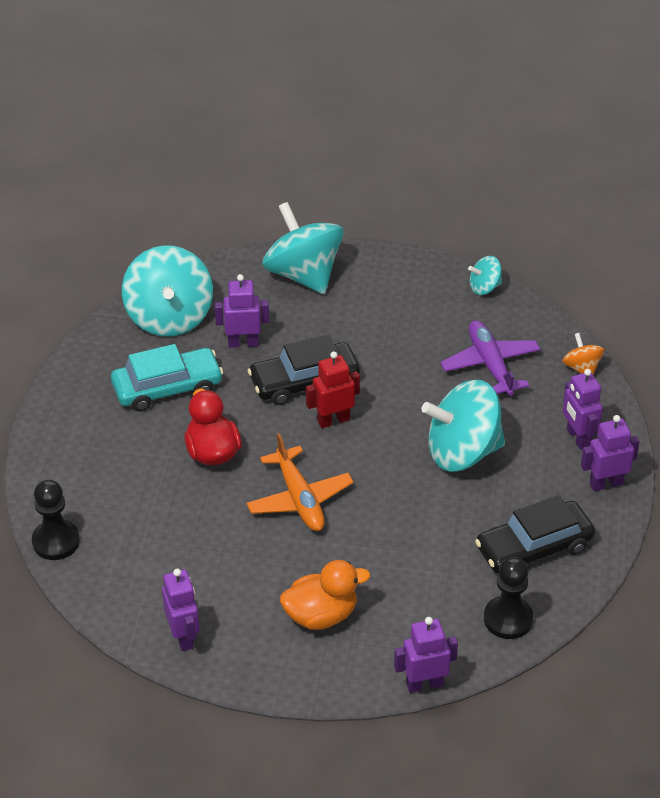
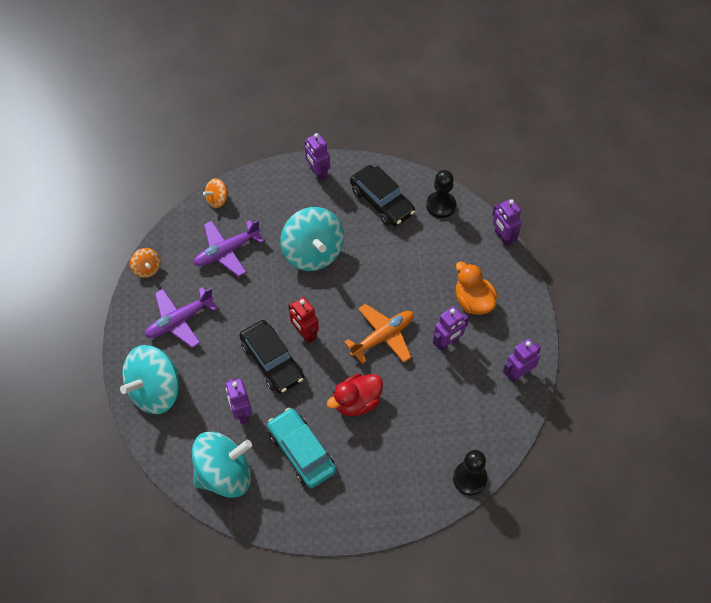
camera: 105 degrees left, 15 degrees up
(395, 306) = (179, 321): none -> purple plane
(484, 287) = (147, 269): turquoise spinning top -> orange spinning top
(578, 438) = (282, 193): purple robot -> purple robot (447, 343)

